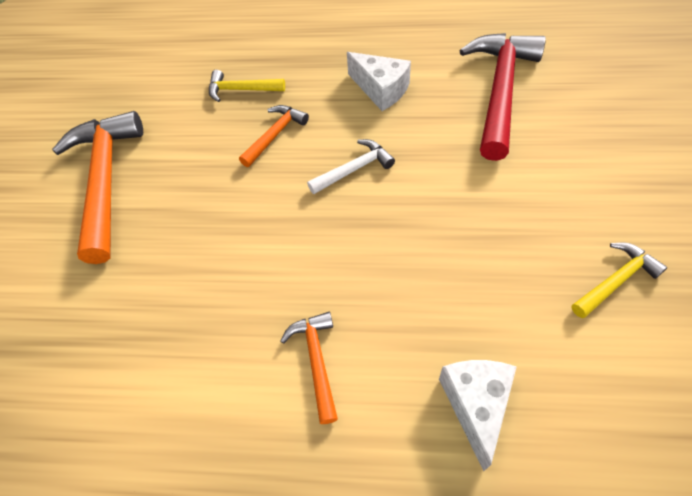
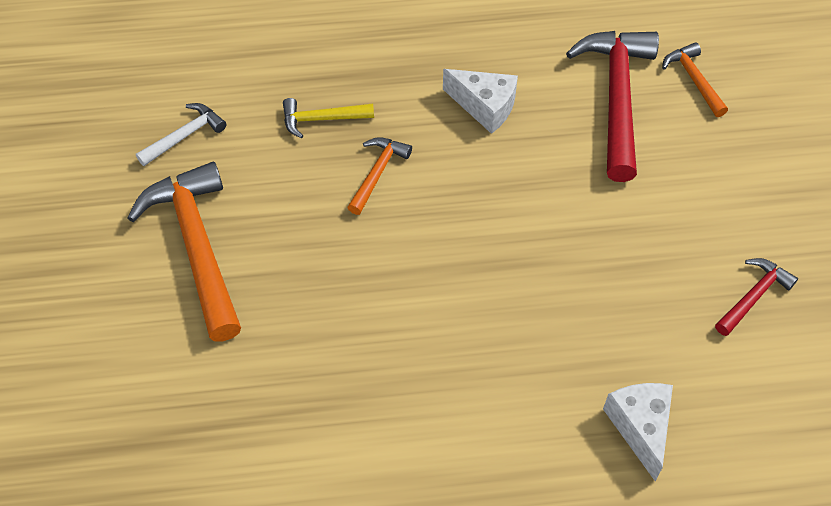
camera: 15 degrees left, 0 degrees up
(316, 360) = (484, 408): orange hammer -> orange hammer (693, 79)
(354, 169) = (476, 205): white hammer -> white hammer (185, 136)
(616, 280) = (753, 296): yellow hammer -> red hammer

